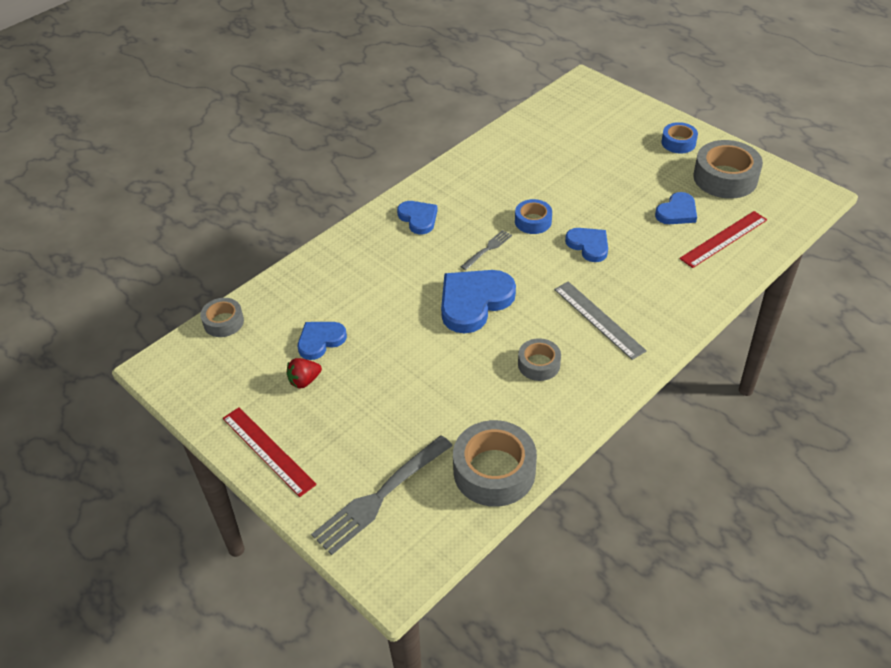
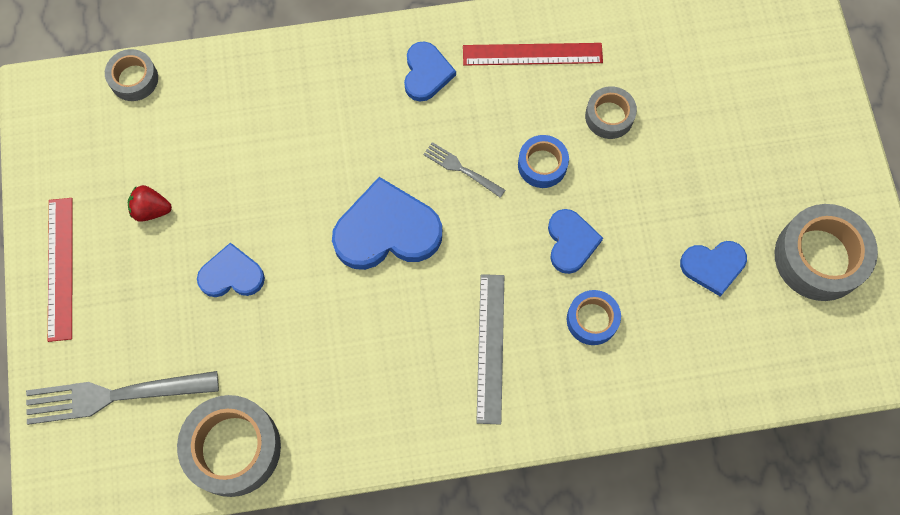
camera: 35 degrees right, 25 degrees up
(320, 341) = (203, 170): blue heart -> blue heart (231, 275)
(487, 249) = (461, 169): grey fork -> grey fork turned 135 degrees counterclockwise
(539, 364) = (381, 358): grey tape -> grey tape (609, 116)
(678, 143) = (817, 165): blue tape -> blue tape (592, 319)
(723, 239) = (728, 342): red ruler -> red ruler (532, 54)

